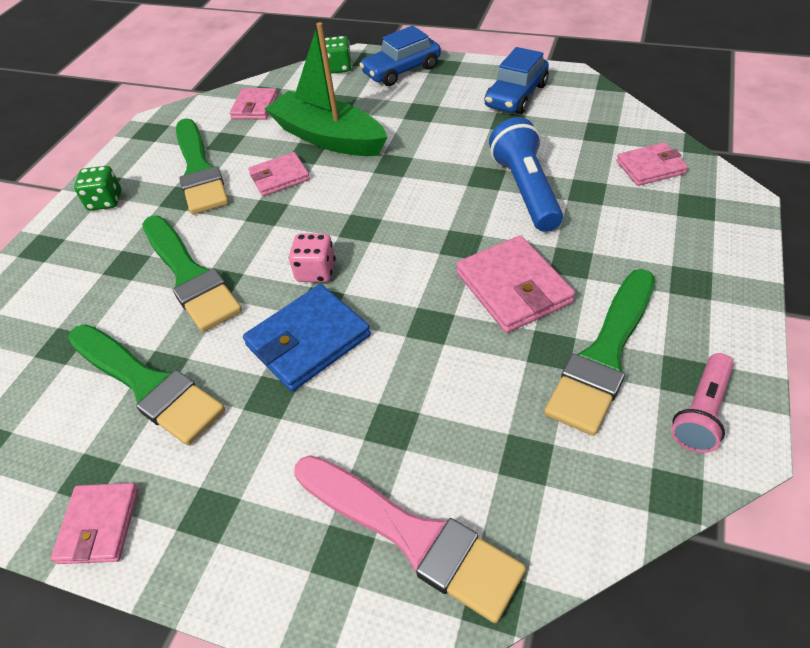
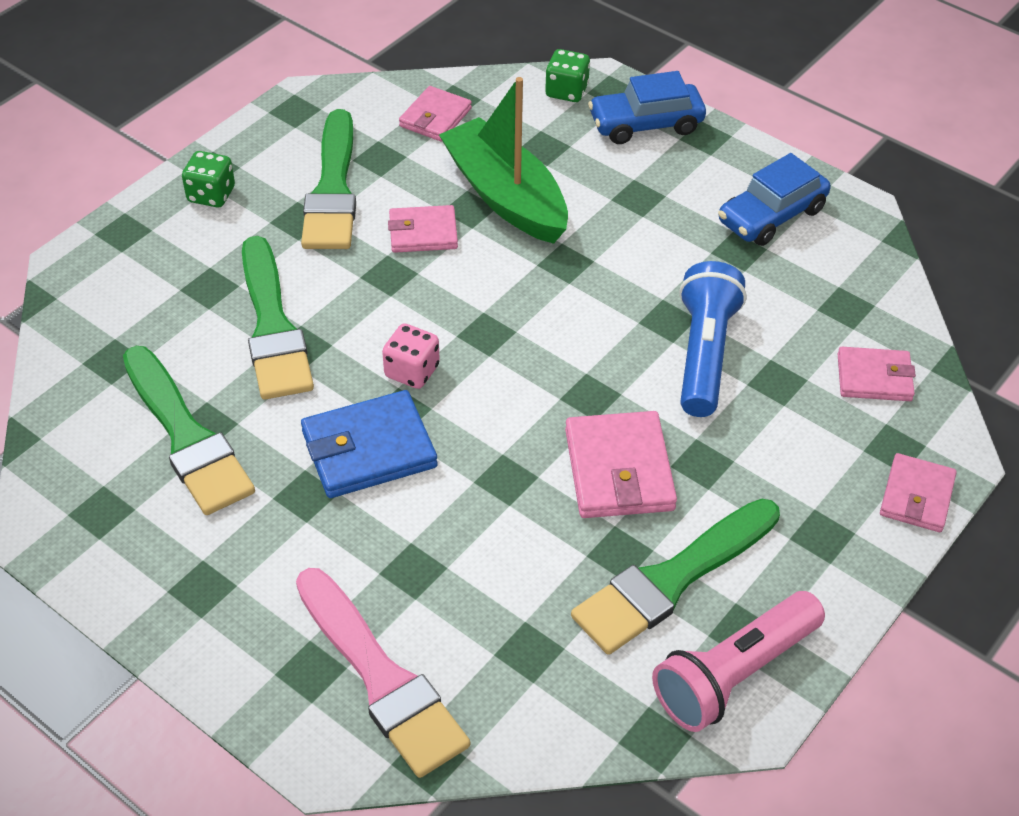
camera: 15 degrees right, 0 degrees up
(99, 525) = (98, 560): pink wallet -> pink wallet (916, 496)
(701, 412) = (734, 674): pink flashlight -> pink flashlight, size x1.53

